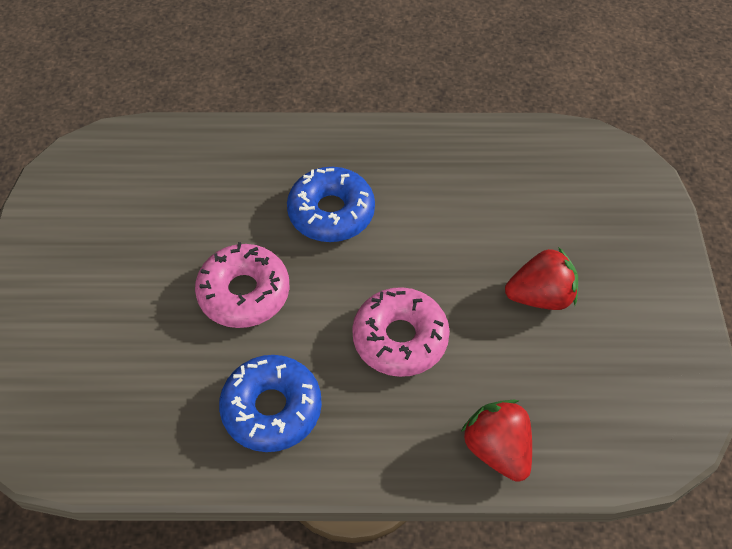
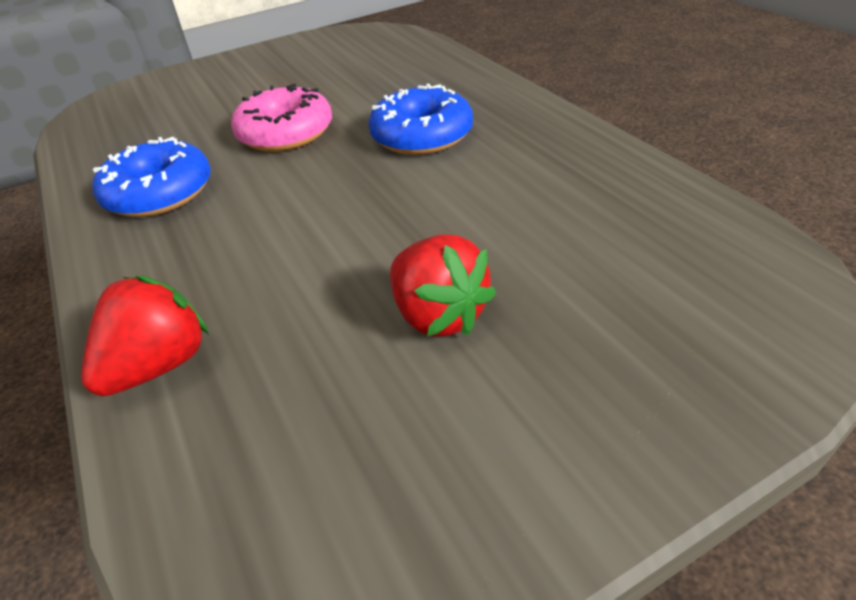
camera: 65 degrees right, 15 degrees down
(400, 338) = (289, 231): pink donut -> none

